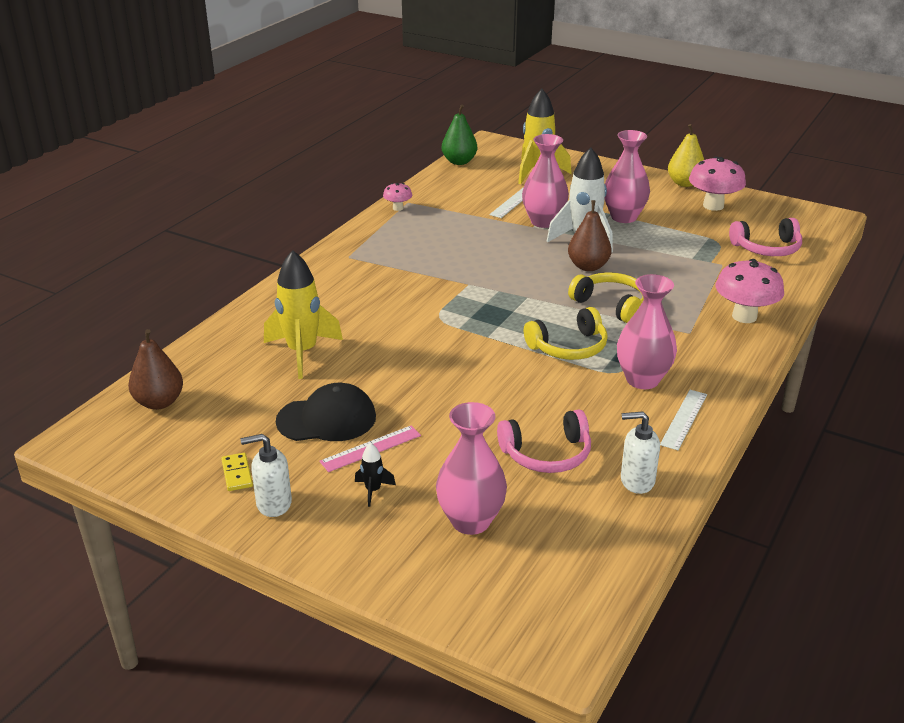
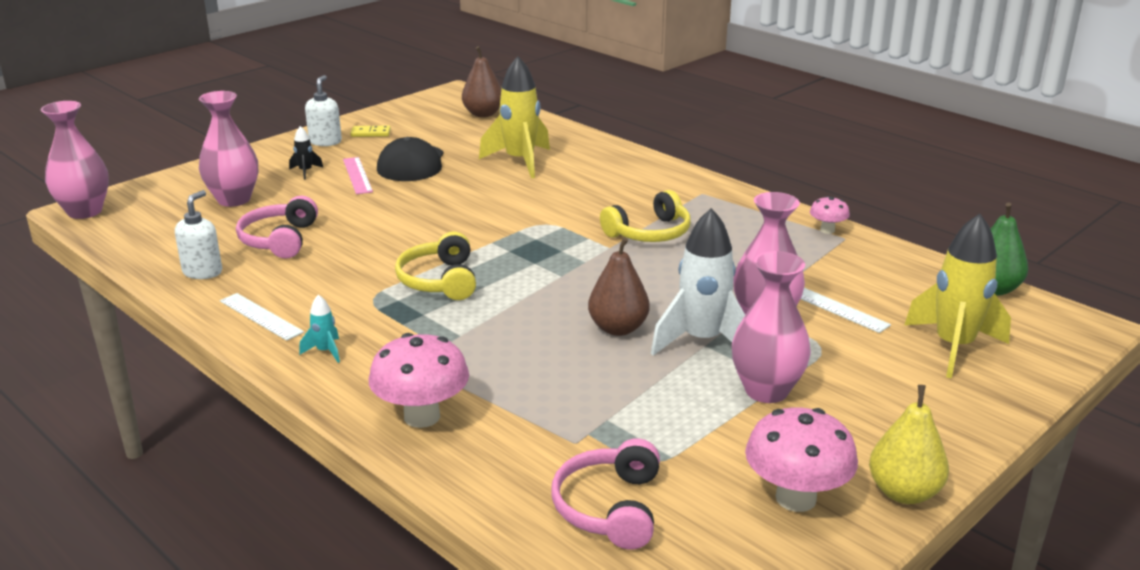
camera: 105 degrees right, 5 degrees down
(611, 305) = (512, 324): yellow headphones -> yellow headphones (650, 233)
(642, 380) = (346, 309): pink vase -> pink vase (85, 211)
(706, 373) = (325, 351): none -> turquoise rocket

